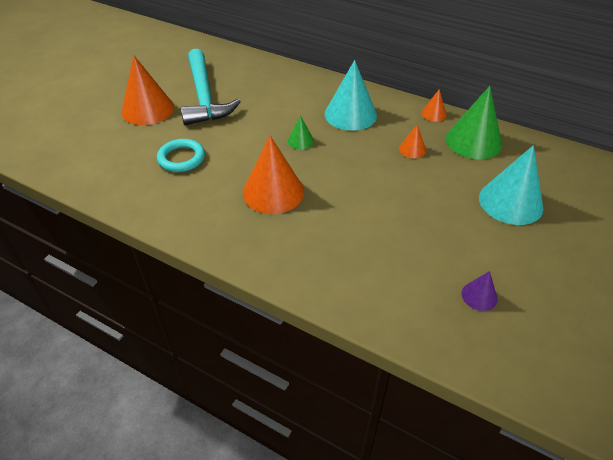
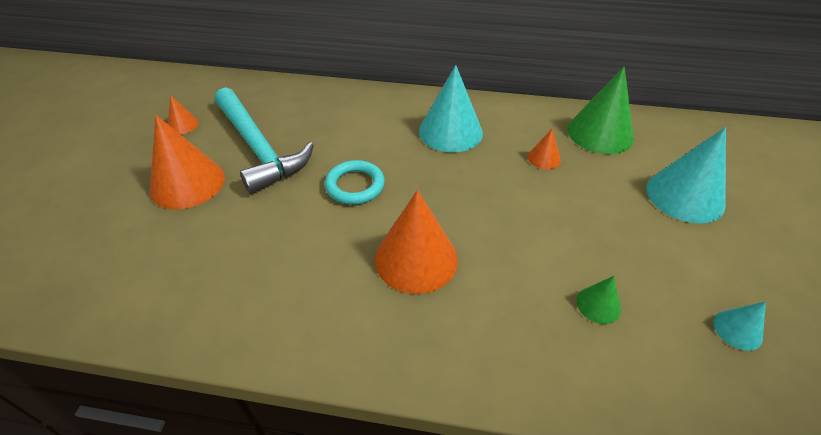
camera: 20 degrees left, 0 degrees up
(181, 158) = (268, 243): turquoise ring -> turquoise ring (355, 185)
(300, 141) = (411, 179): green cone -> green cone (598, 305)
(433, 114) = (539, 110): orange cone -> orange cone (183, 125)
(479, 296) = (737, 329): purple cone -> turquoise cone

